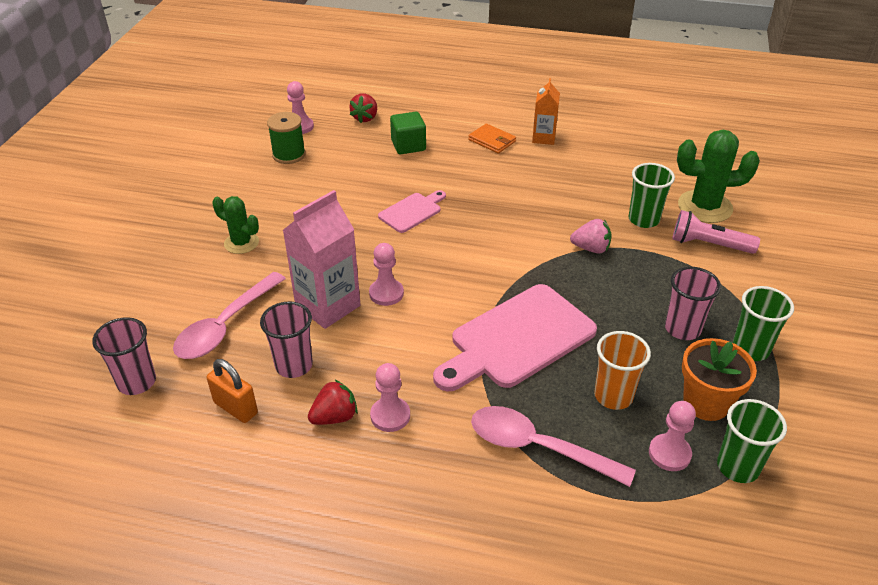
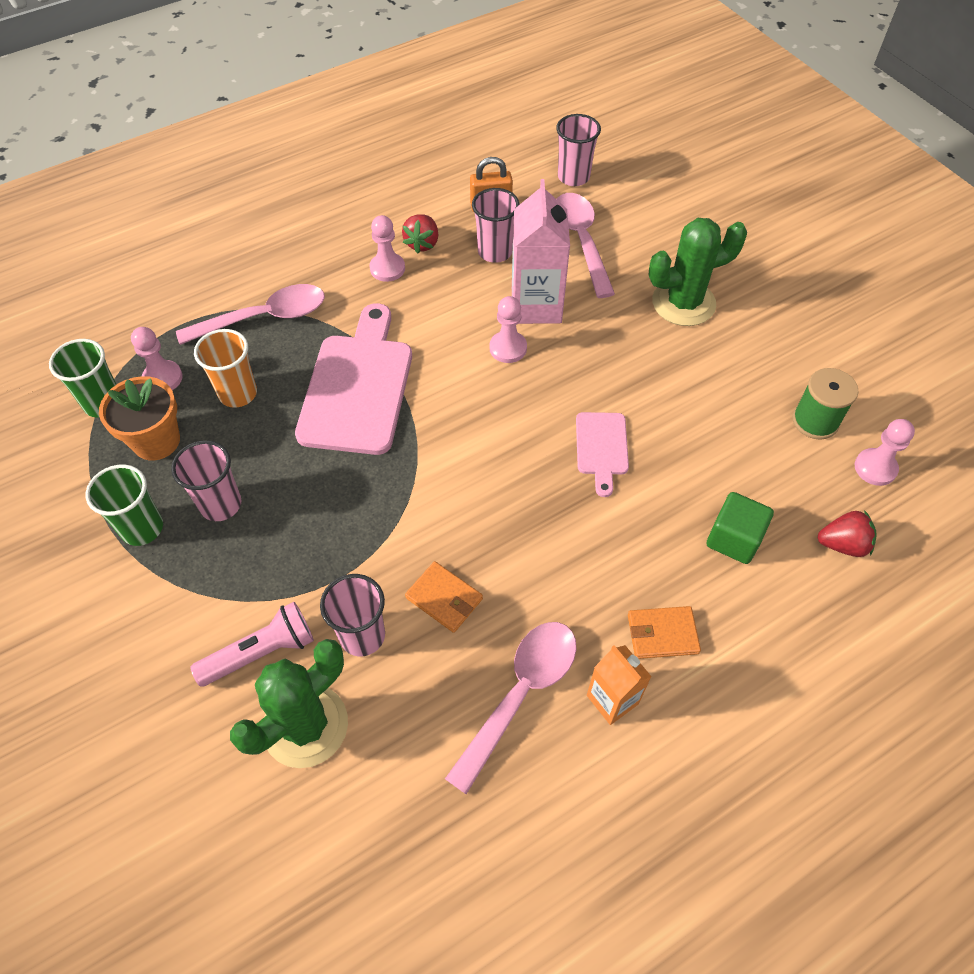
camera: 135 degrees right, 15 degrees up
(241, 243) = (683, 303): green cactus -> green cactus, size x1.64
(365, 118) = (842, 544): red strawberry -> red strawberry turned 120 degrees clockwise
(583, 208) = (444, 598): none -> orange wallet
(584, 160) = (520, 694): none -> pink spoon
(591, 248) = (383, 541): pink strawberry -> none
(643, 219) = (362, 636): green cup -> pink cup

